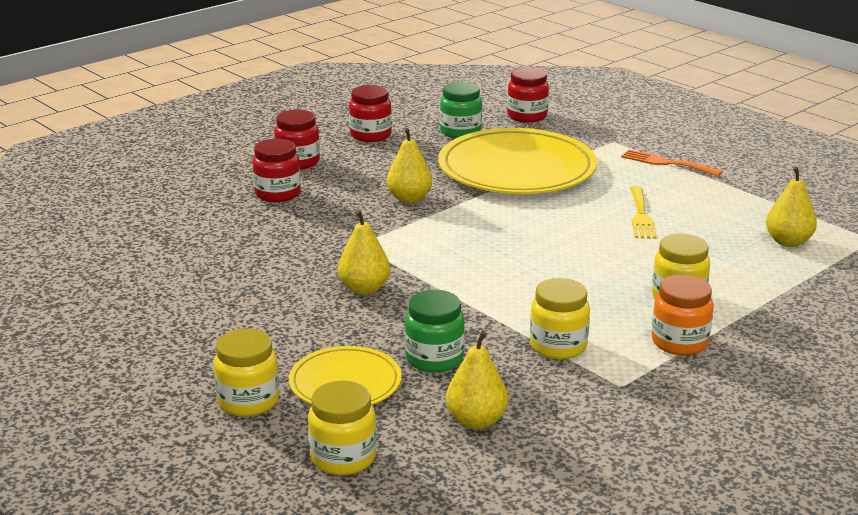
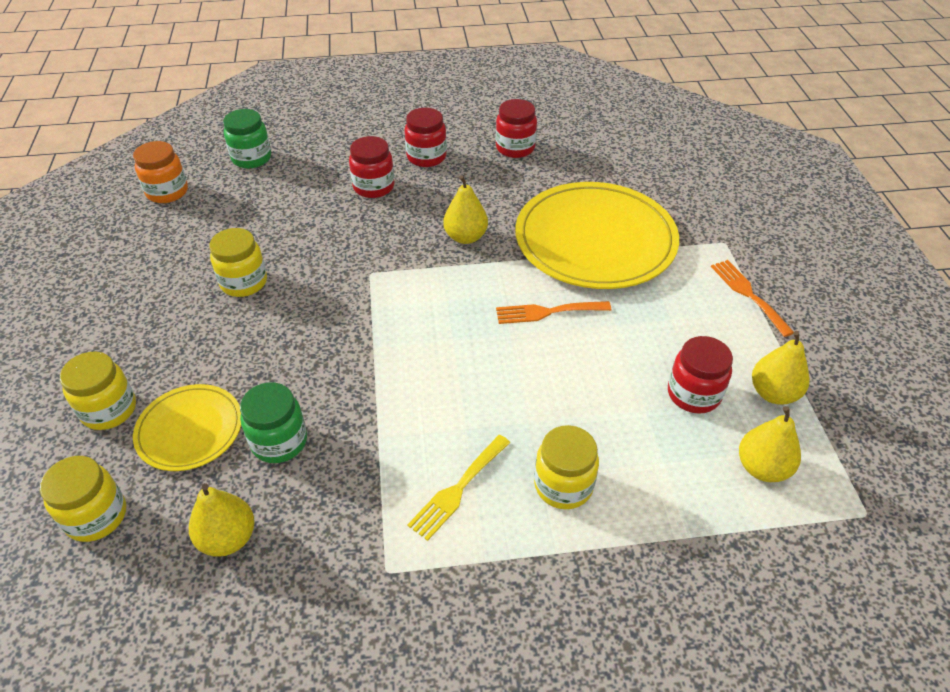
camera: 35 degrees right, 20 degrees up
(364, 289) = (318, 328): yellow pear -> yellow pear (773, 393)
(460, 132) = (594, 173): green jar -> green jar (251, 158)
(527, 116) = (676, 176): red jar -> red jar (693, 394)
(538, 218) = (547, 312): none -> orange fork
(558, 346) = (389, 486): yellow jar -> yellow jar (244, 282)
(641, 216) = (646, 354): yellow fork -> yellow fork (457, 490)
(679, 342) = (499, 547): orange jar -> orange jar (167, 192)

